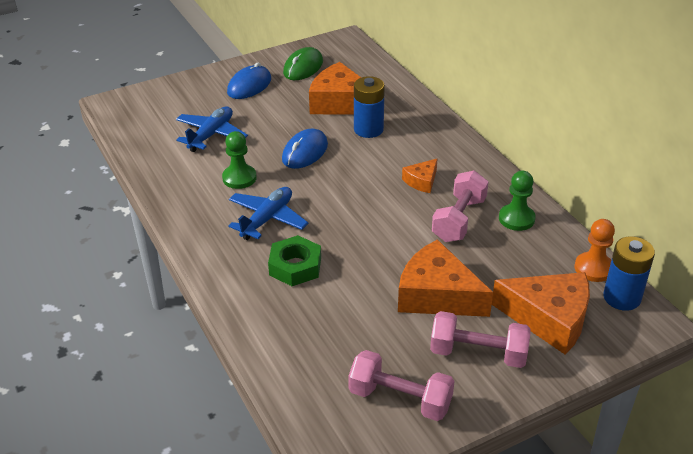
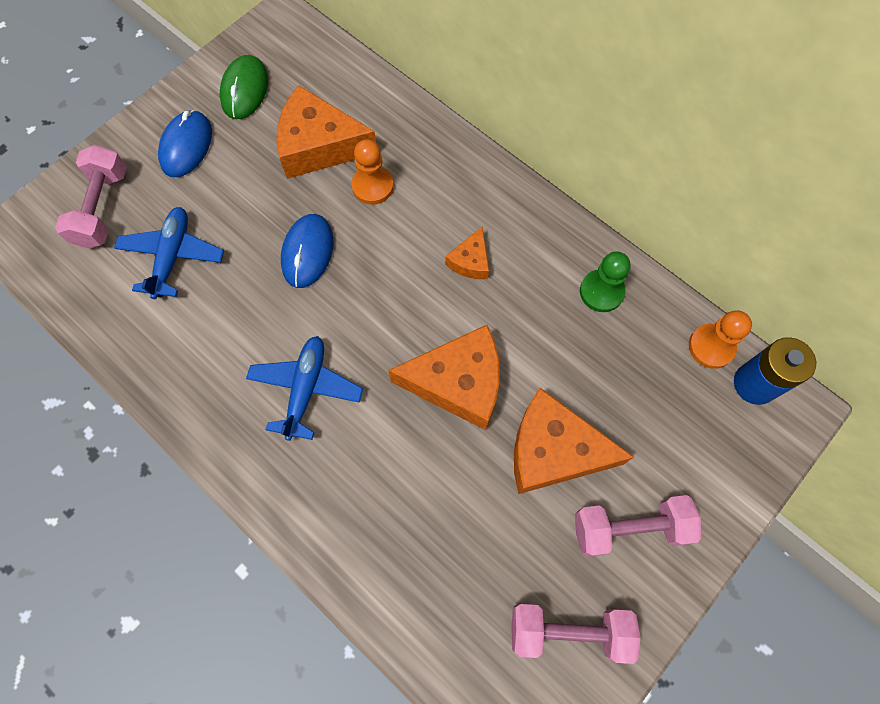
camera: 20 degrees left, 30 degrees up
(239, 178) = (242, 326): green pawn -> none
(295, 266) = (371, 460): green nut -> none
(368, 129) = (372, 186): blue battery -> orange pawn
(459, 220) = (536, 315): pink dumbbell -> pink dumbbell (102, 208)
(549, 318) = (688, 445): orange cheese -> orange cheese (458, 382)

